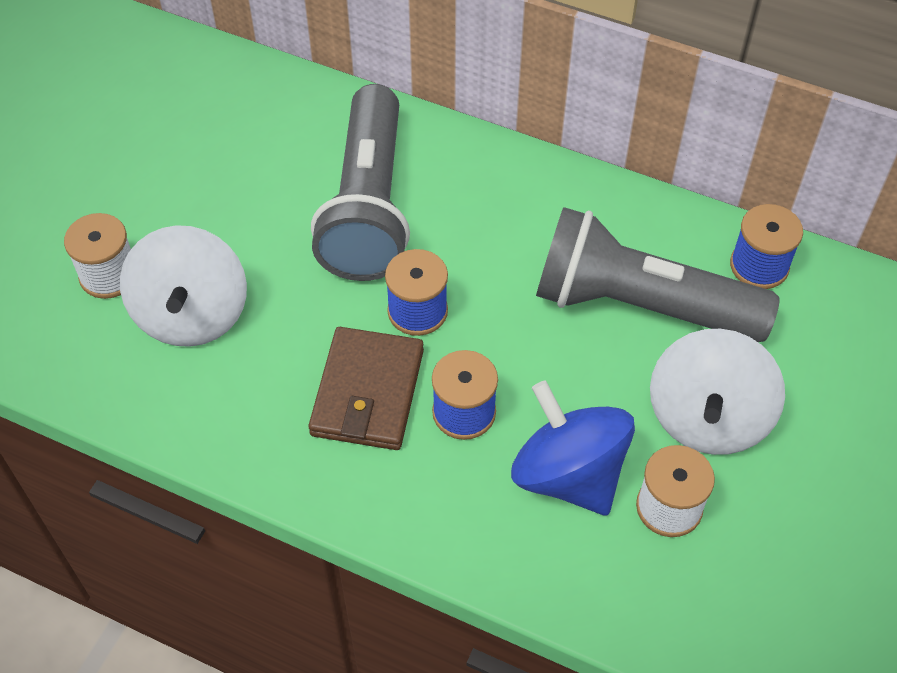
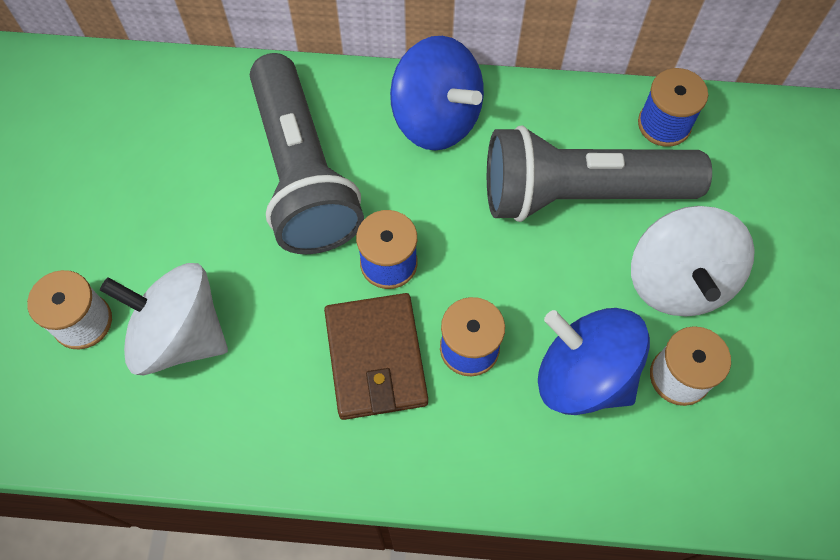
camera: 20 degrees left, 10 degrees up
(192, 314) = (180, 335): white spinning top -> white spinning top turned 135 degrees clockwise
(522, 194) = (436, 119): none -> blue spinning top

